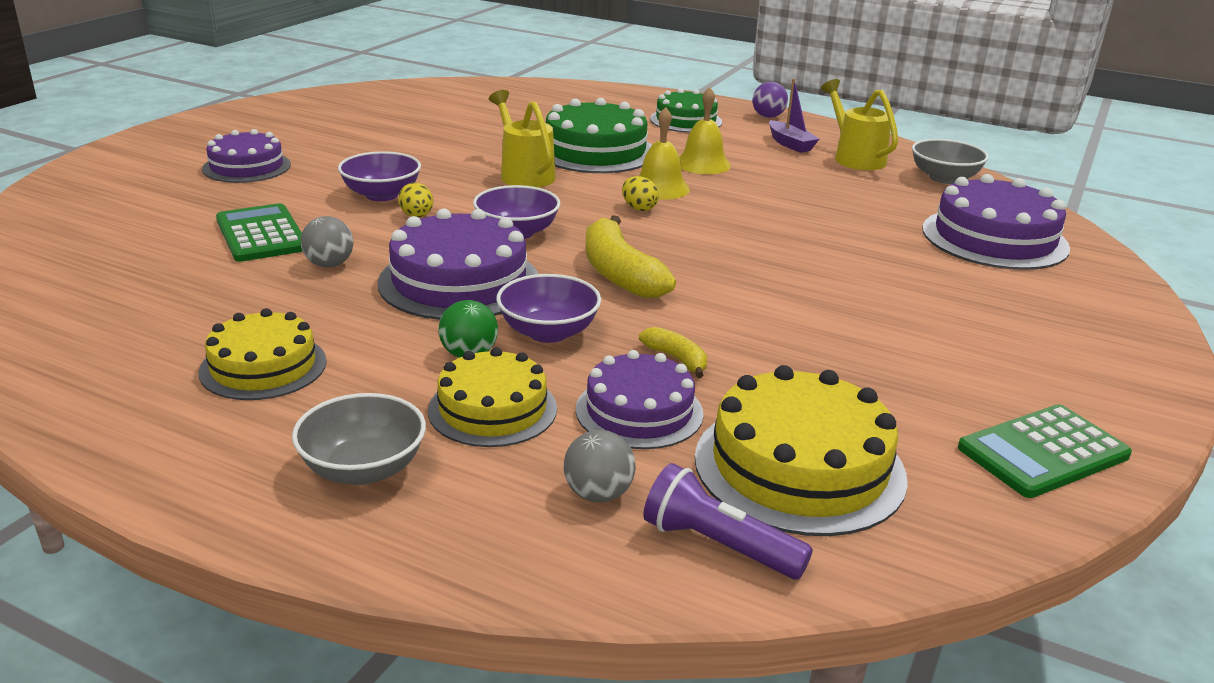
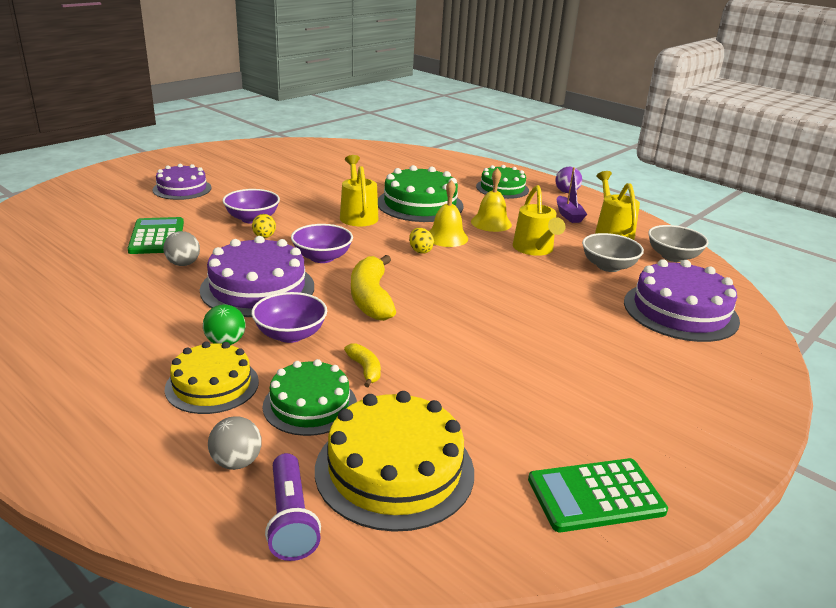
camera: 15 degrees right, 0 degrees up
(263, 366) = (91, 329): yellow cake -> none
(363, 469) = (99, 413): grey bowl -> grey bowl (608, 266)
(639, 411) = (310, 405): purple cake -> green cake
(718, 545) = (291, 519): purple flashlight -> purple flashlight turned 150 degrees counterclockwise
(779, 189) = (535, 249): none -> yellow watering can

